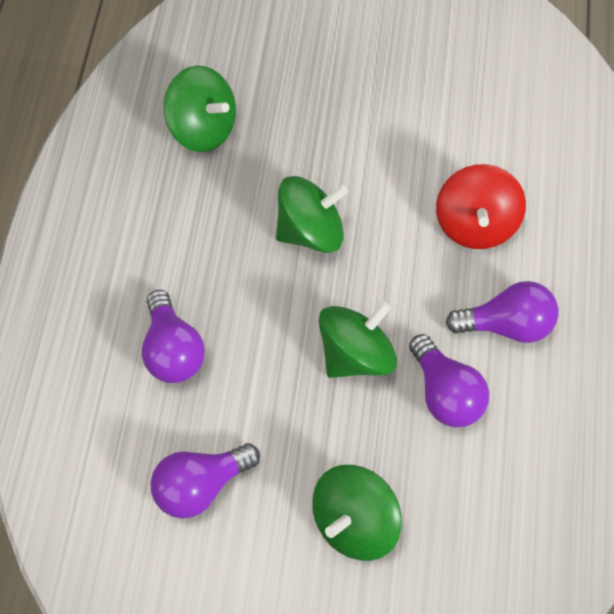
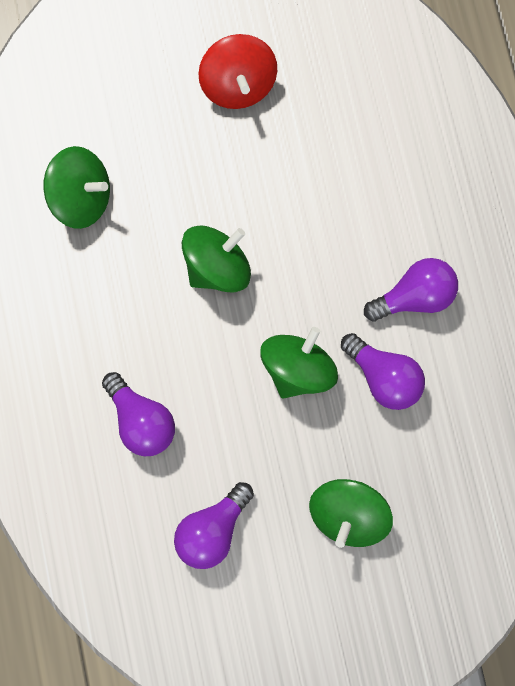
camera: 20 degrees left, 15 degrees up
(476, 224) = (358, 209): red spinning top -> red spinning top (238, 84)

